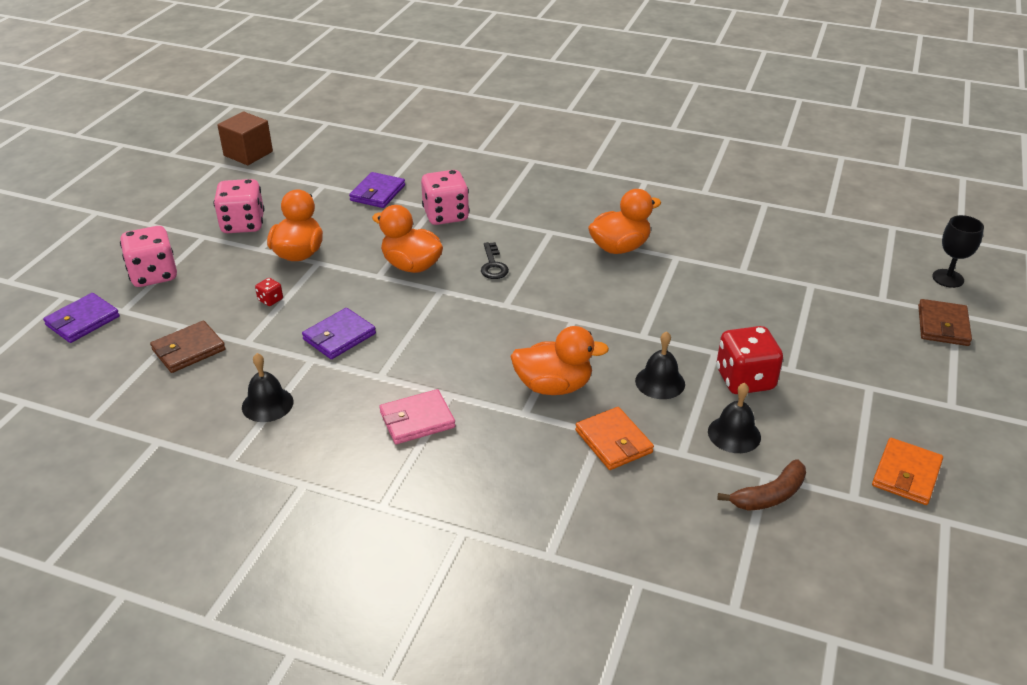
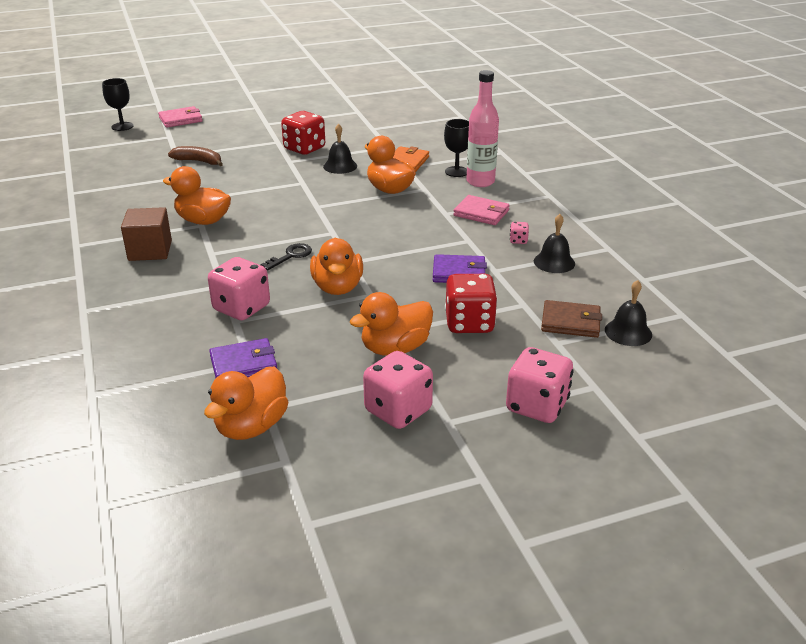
camera: 130 degrees left, 5 degrees down
(83, 321) = (637, 397): purple wallet -> none
(248, 154) = (257, 518): brown cube -> brown cube (150, 250)
(270, 300) = (469, 323): red dice -> red dice, size x2.29
(315, 175) = (251, 426): none -> orange duck
(333, 408) = (518, 240): none -> pink dice
(487, 470) = (480, 182): none -> pink bottle
(538, 468) = (456, 172): none -> black goblet
(734, 434) = (354, 140): black bell -> black bell (628, 332)
(769, 495) = (385, 125): brown banana -> brown banana (199, 161)
(906, 474) = (325, 106): orange wallet -> none
(943, 325) = (180, 119): brown wallet -> pink wallet

